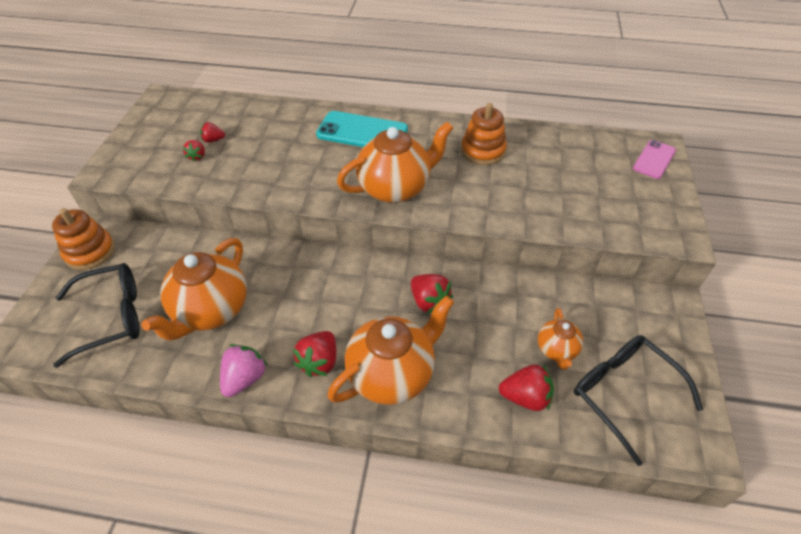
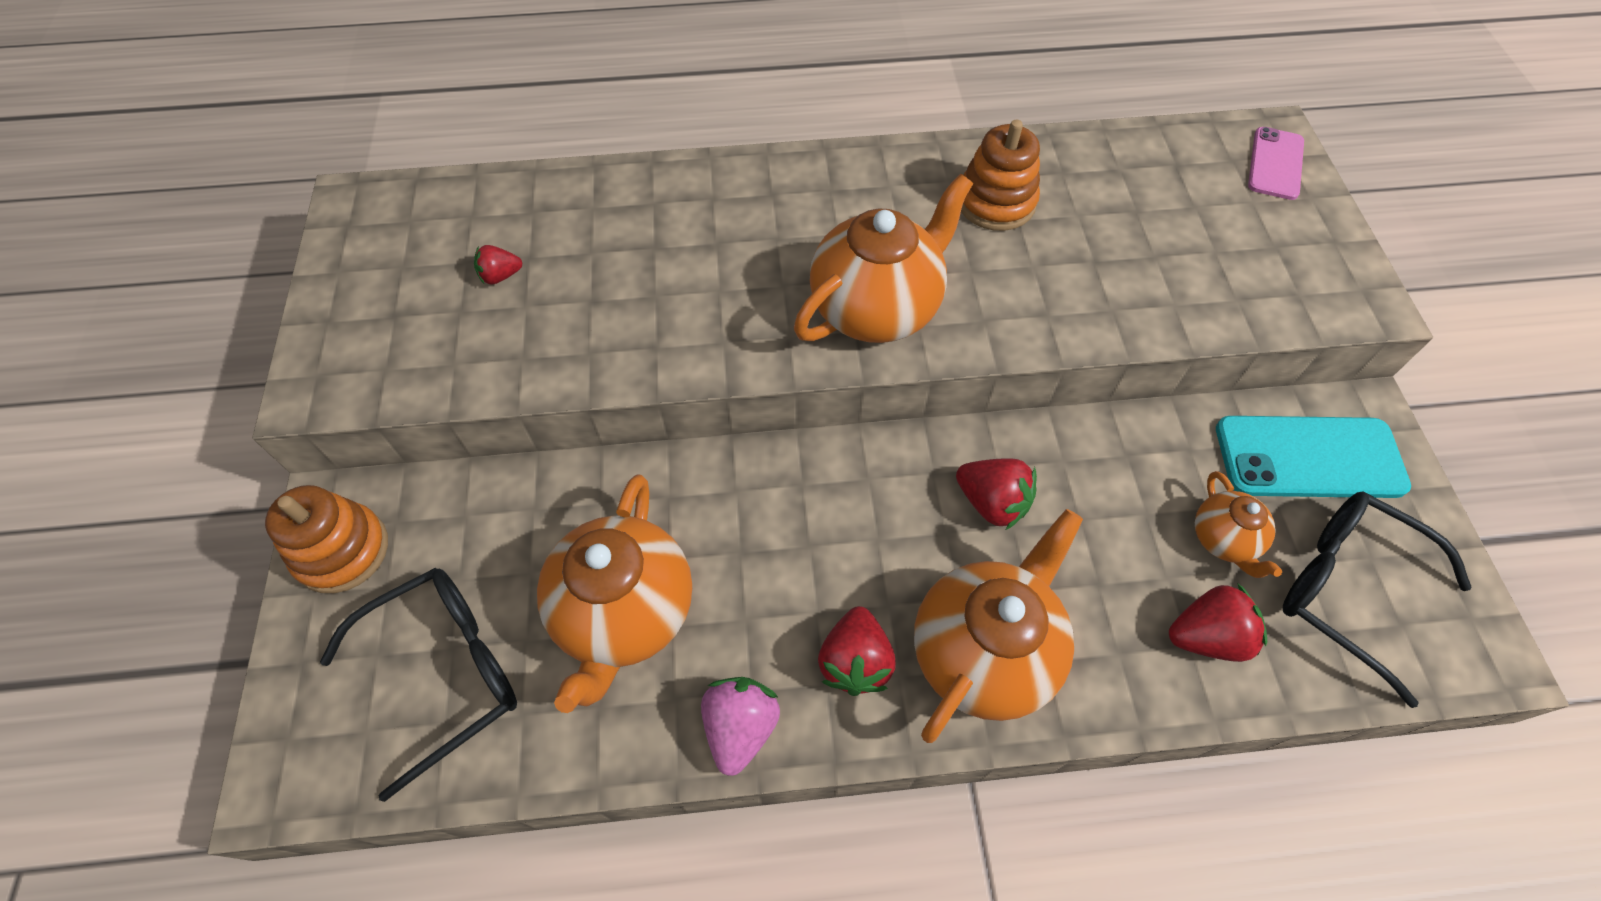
camera: 15 degrees left, 10 degrees up
(197, 156) = (485, 317): red strawberry -> none
(362, 132) = (771, 205): turquoise phone -> turquoise phone (1309, 457)

